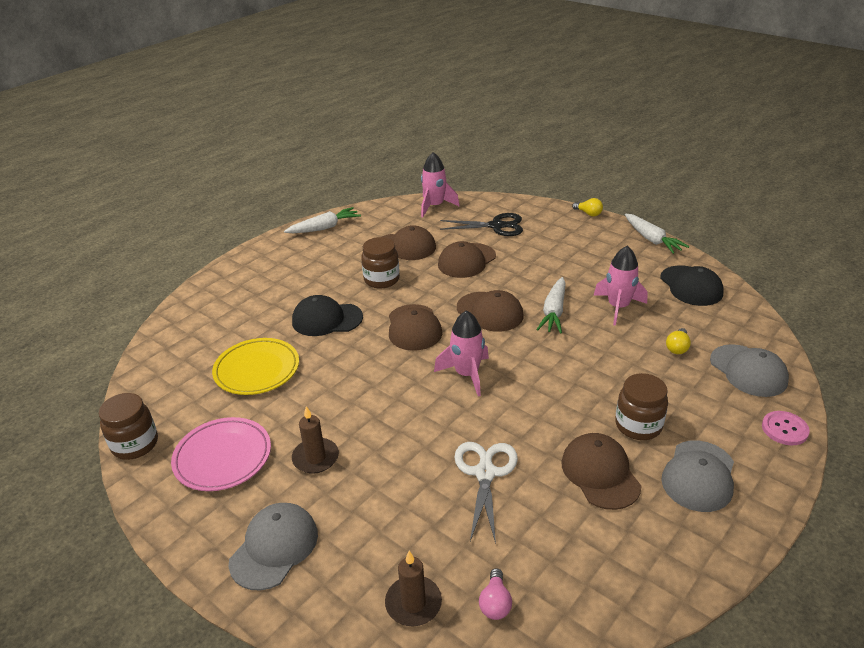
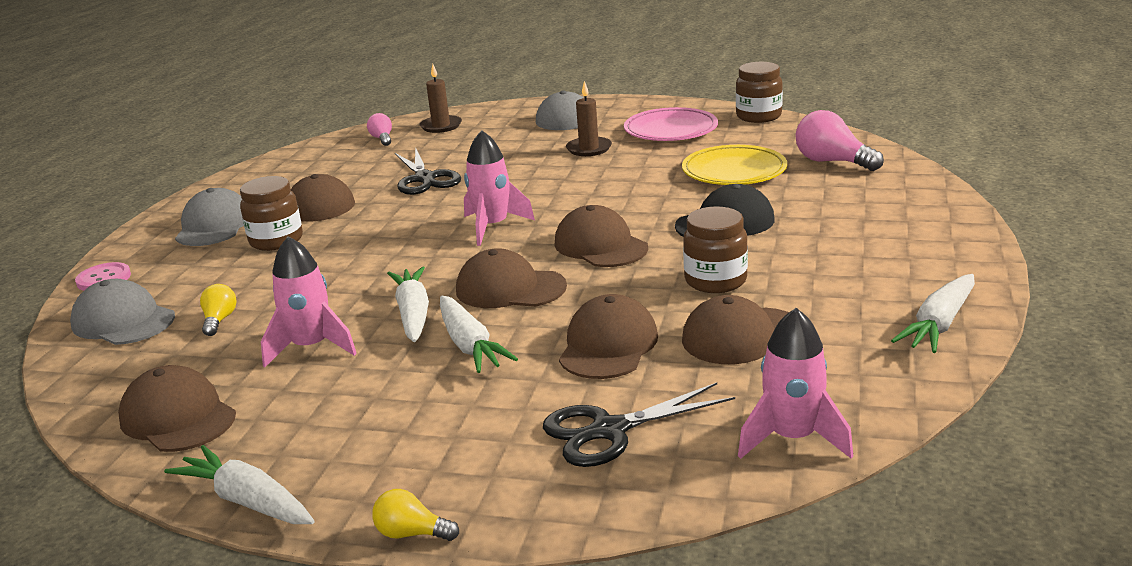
camera: 155 degrees right, 10 degrees down
(189, 352) = (832, 162): none -> pink light bulb
(485, 473) = (425, 179): white scissors -> black scissors
(532, 281) = (469, 345): none -> white carrot
(691, 286) = (178, 417): black cap -> brown cap

